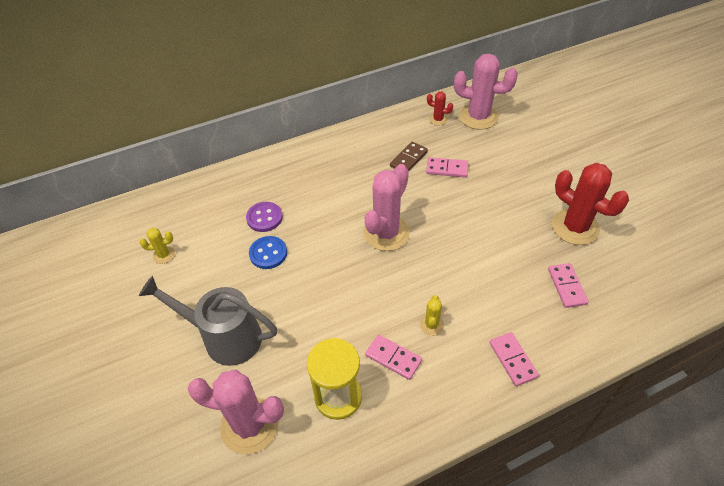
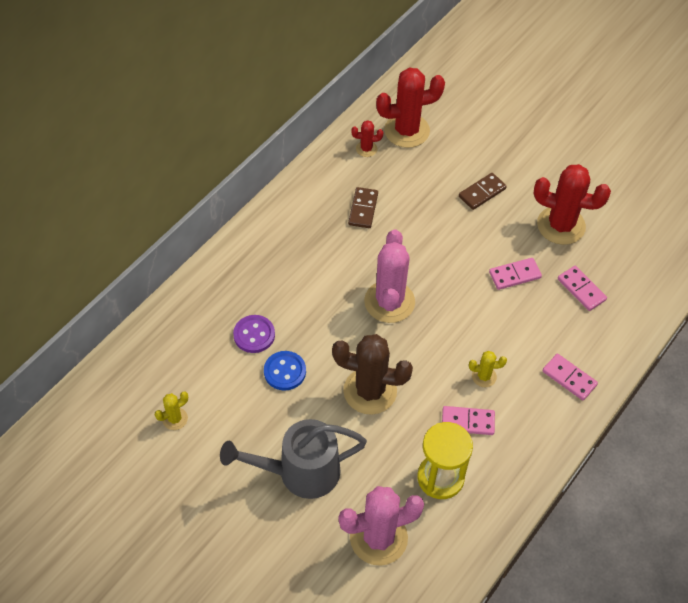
camera: 30 degrees left, 5 degrees up
(325, 296) = (370, 391): none -> brown cactus
(431, 325) = (484, 376): yellow cactus -> yellow cactus turned 75 degrees counterclockwise
(447, 169) = (408, 206): pink domino -> pink domino (514, 275)
(478, 117) = (407, 131): pink cactus -> red cactus
(516, 179) = (482, 193): none -> brown domino

